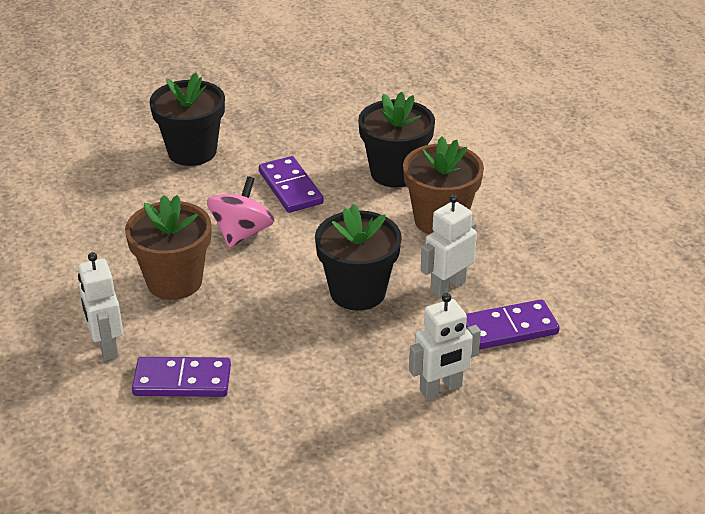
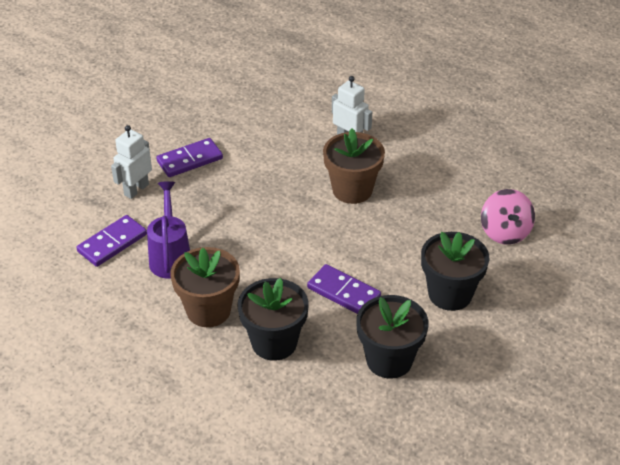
camera: 150 degrees right, 5 degrees up
(182, 380) = (289, 139): purple domino -> purple domino (190, 160)
(242, 233) = (343, 240): pink spinning top -> pink spinning top (505, 232)
(357, 292) = (229, 229): black flower pot -> black flower pot (389, 360)
(447, 286) = (170, 257): white robot -> purple watering can

